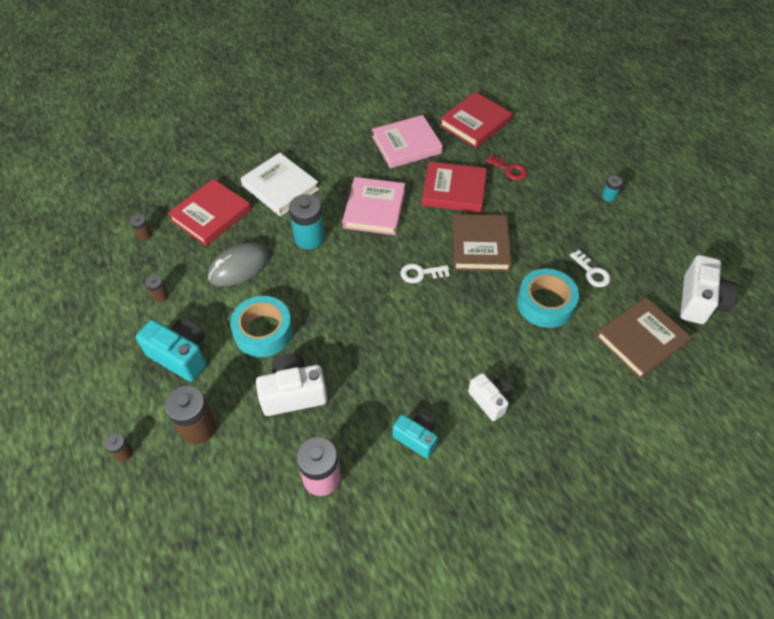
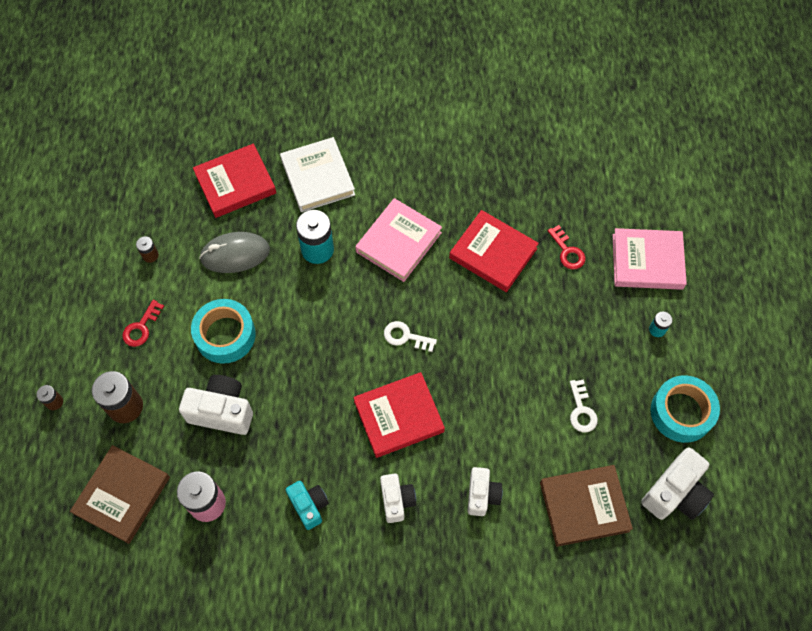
camera: 25 degrees right, 10 degrees up
(144, 235) = (163, 181): brown battery -> none
(181, 355) = (141, 327): turquoise camera -> red key
(406, 145) = (474, 176): pink book -> pink book (647, 261)
(475, 123) = (564, 177): red book -> red book (399, 416)
(480, 246) = (483, 330): brown book -> brown book (122, 495)
(545, 303) = (511, 424): turquoise tape -> turquoise tape (681, 412)
(556, 366) = (482, 495): none -> white camera

